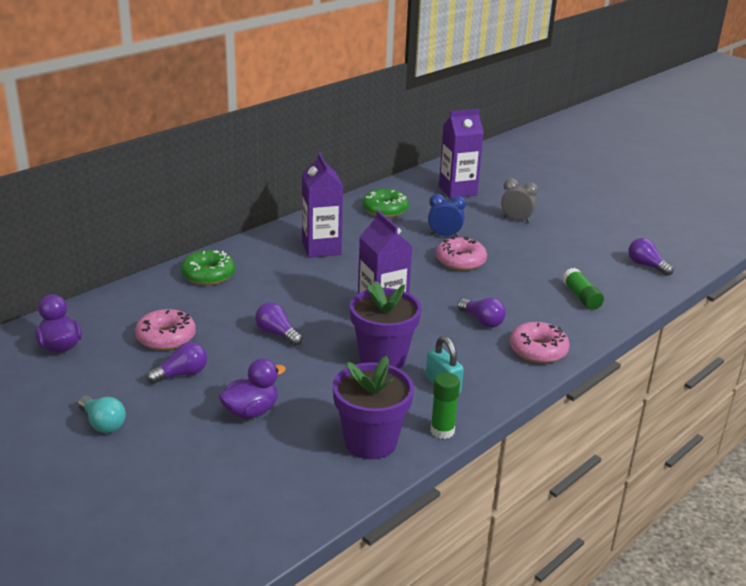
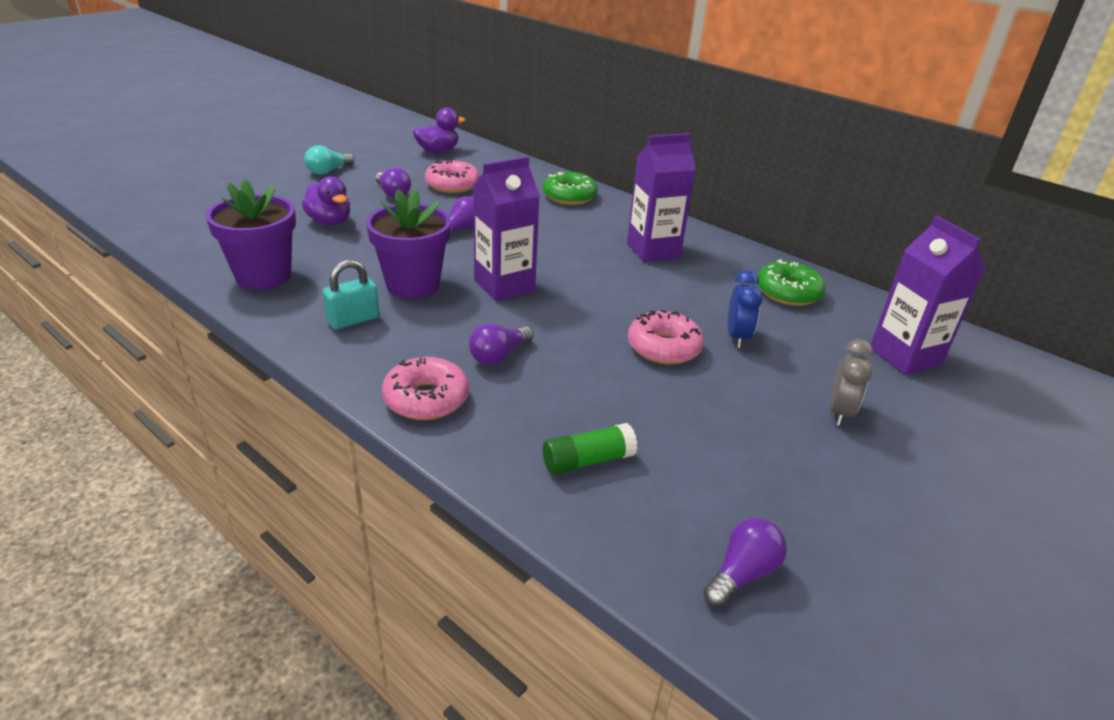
camera: 85 degrees right, 5 degrees up
(442, 431) = (267, 316): green glue stick -> none

